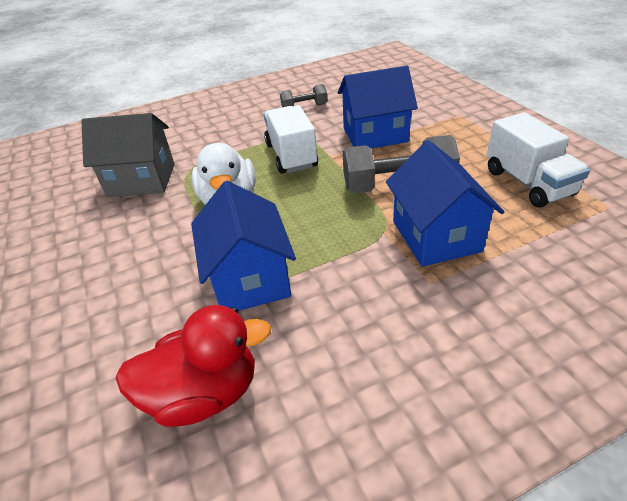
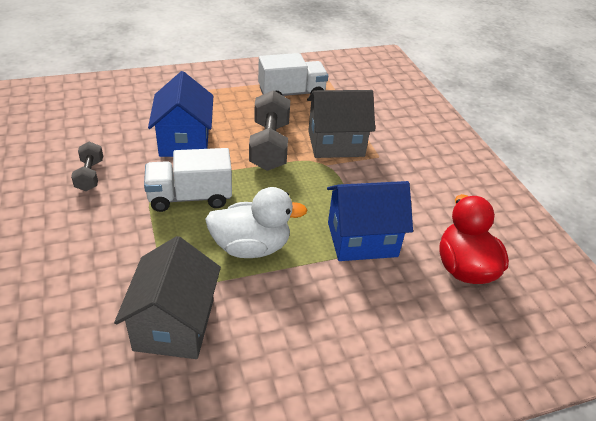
camera: 90 degrees left, 0 degrees up
(436, 236) = (336, 144): blue house -> grey house

